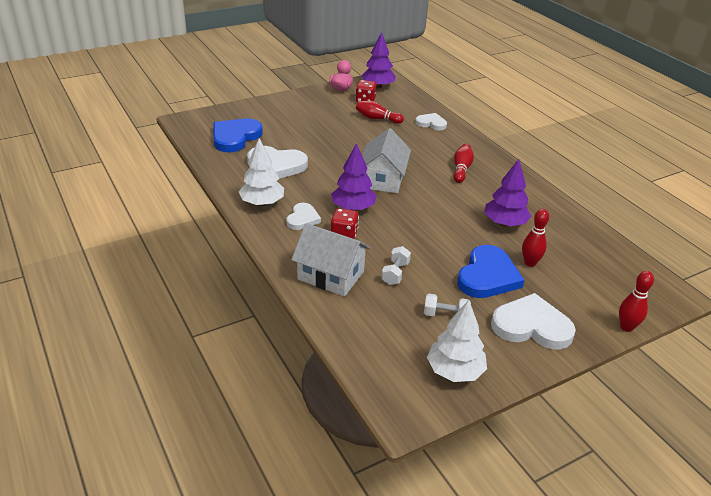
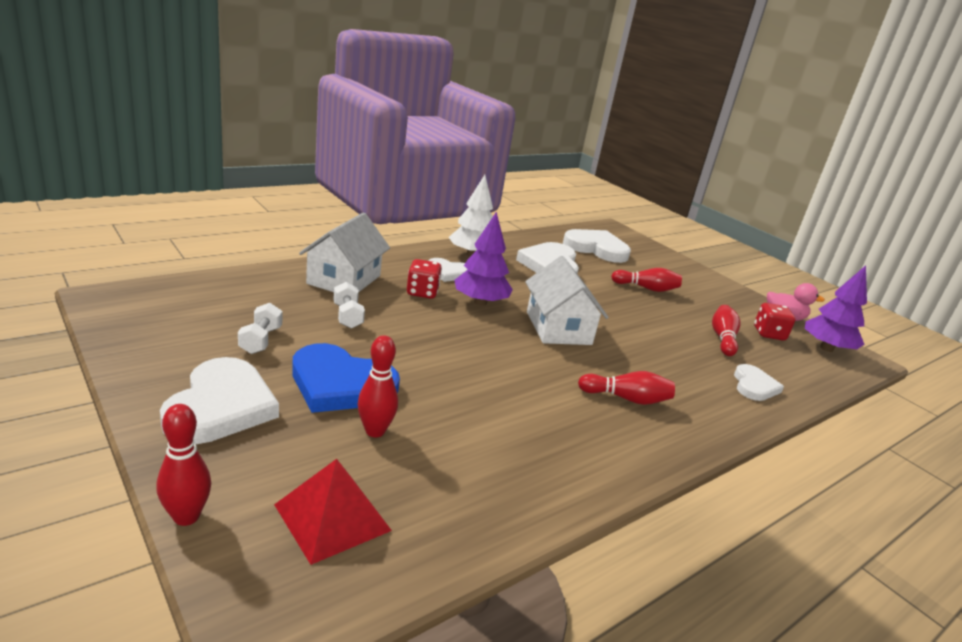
camera: 80 degrees right, 10 degrees down
(235, 137) = (596, 248): blue heart -> white heart
(308, 130) = (646, 288): none -> red bowling pin
(383, 179) = (558, 328): white house -> white house turned 75 degrees clockwise
(395, 273) = (347, 316): white dumbbell -> white dumbbell turned 60 degrees clockwise
(455, 371) = (156, 334): white tree -> none
(505, 223) = (482, 421): purple tree -> none
(604, 278) = (332, 517): none -> red pyramid

